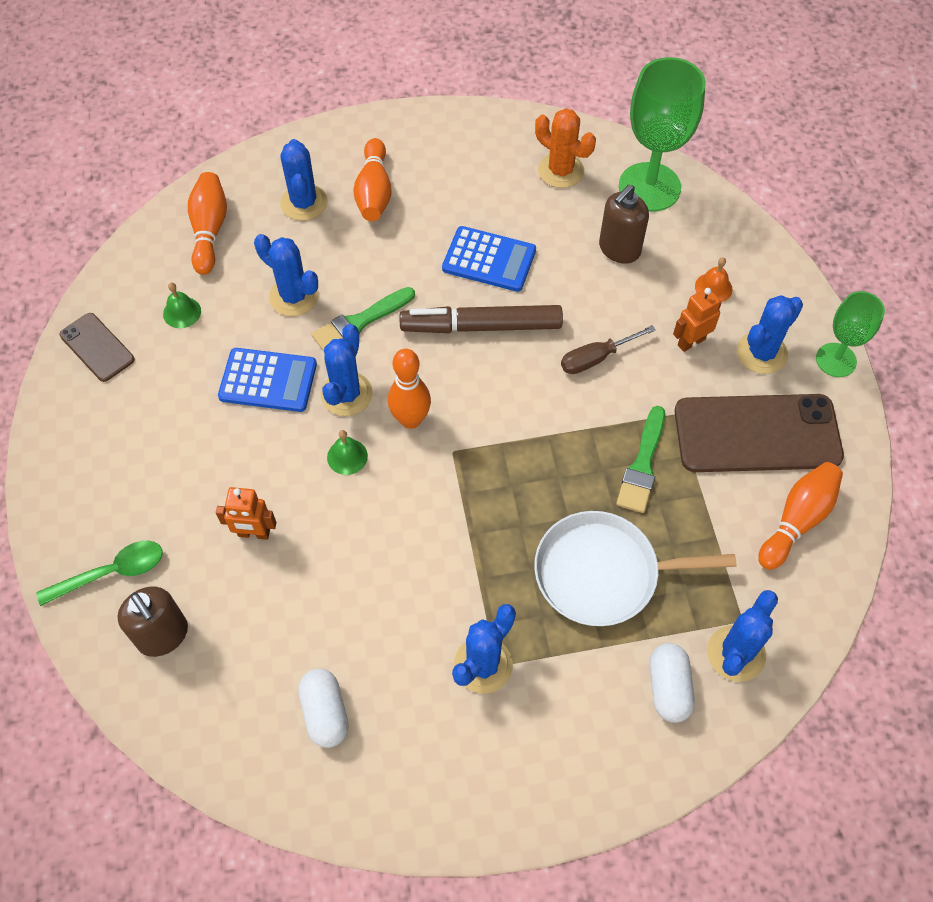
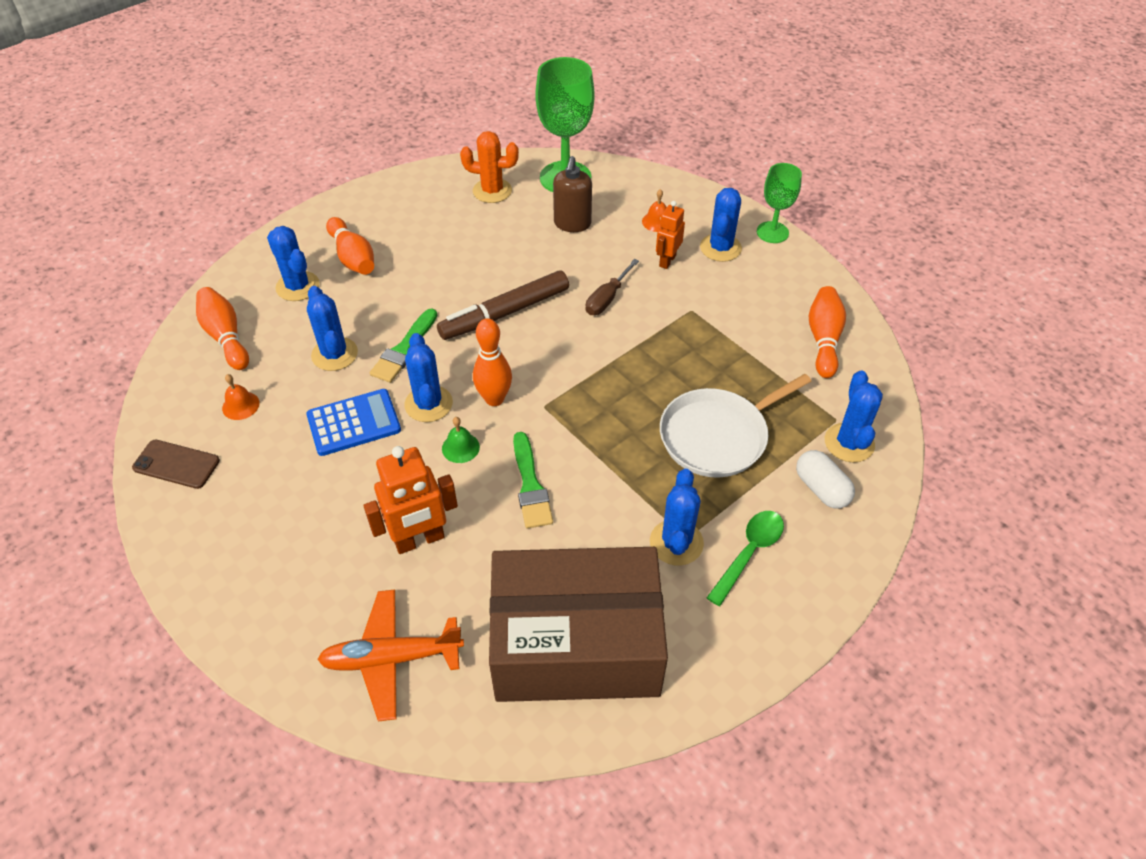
camera: 30 degrees left, 10 degrees down
(111, 573) = (308, 633): green spoon -> green spoon (749, 553)
(163, 635) = (391, 658): brown soap dispenser -> orange plane
(182, 312) = (240, 405): green bell -> orange bell
(254, 533) = (419, 540): orange robot -> orange robot, size x1.61
(294, 296) = (334, 354): blue cactus -> blue cactus turned 60 degrees clockwise
(325, 713) = (576, 643): white capsule -> brown box
(489, 260) = (479, 267): blue calculator -> none
(642, 465) = (692, 352): green brush -> green brush (530, 485)
(757, 434) = (756, 298): brown phone -> none

